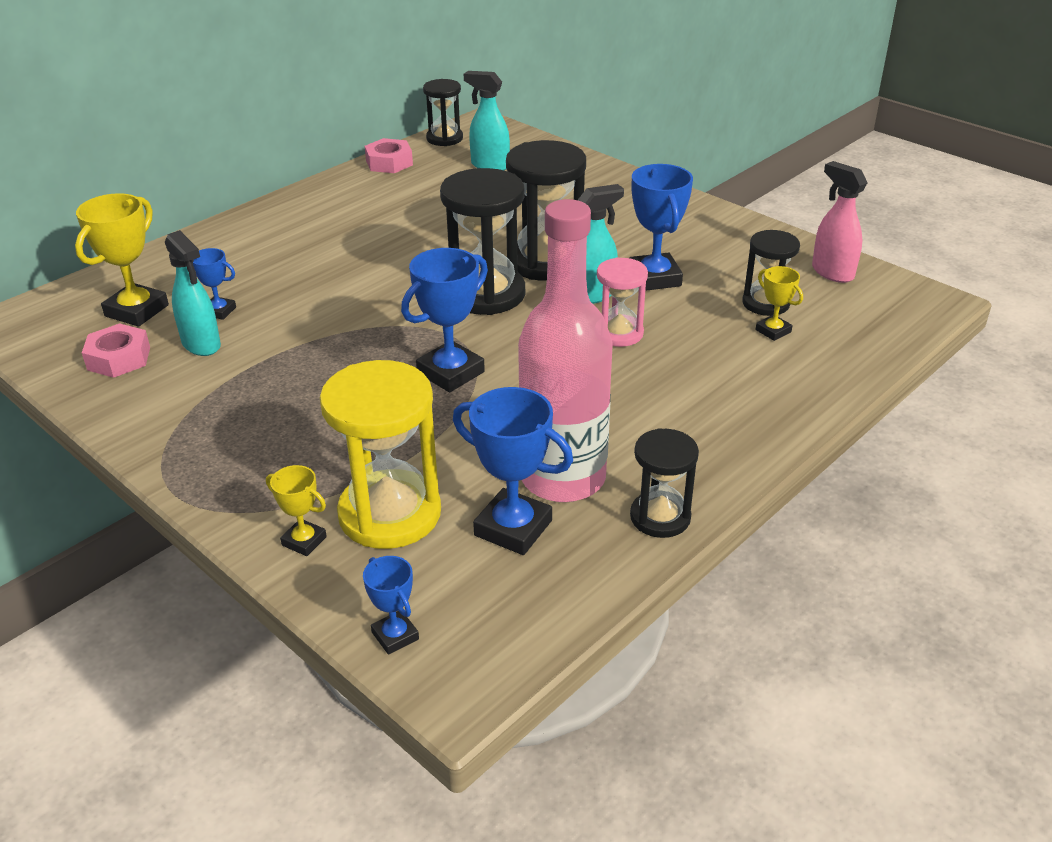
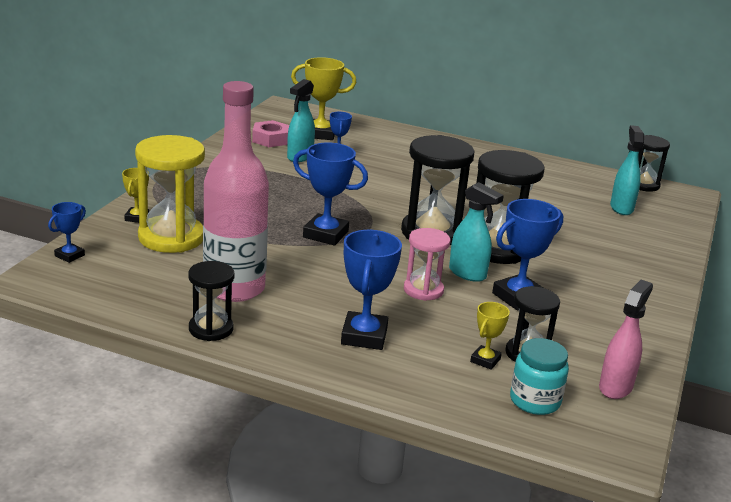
camera: 65 degrees right, 10 degrees down
(389, 163) = (579, 171): pink nut -> none
(513, 528) = (176, 278): blue trophy -> blue trophy (364, 336)
(850, 322) = (535, 401): none -> turquoise jar

